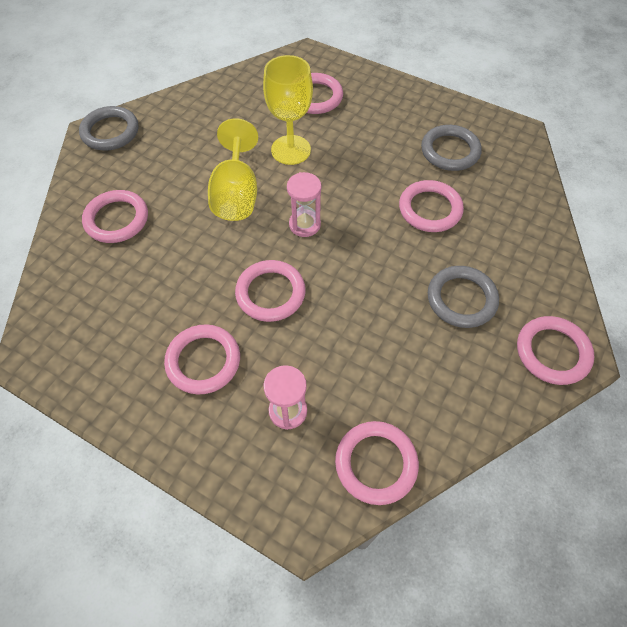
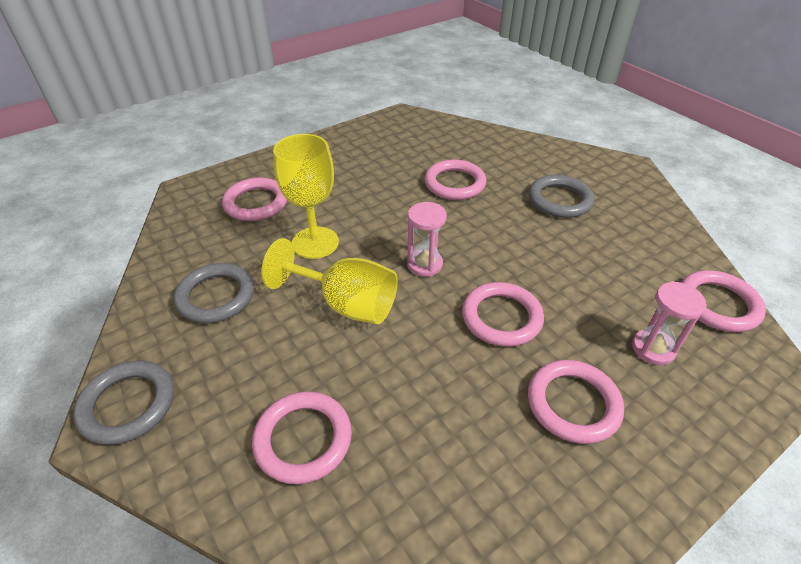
camera: 65 degrees left, 15 degrees down
(450, 151) = (397, 152): grey ring -> grey ring (216, 296)
(552, 352) = (625, 176): pink ring -> none

